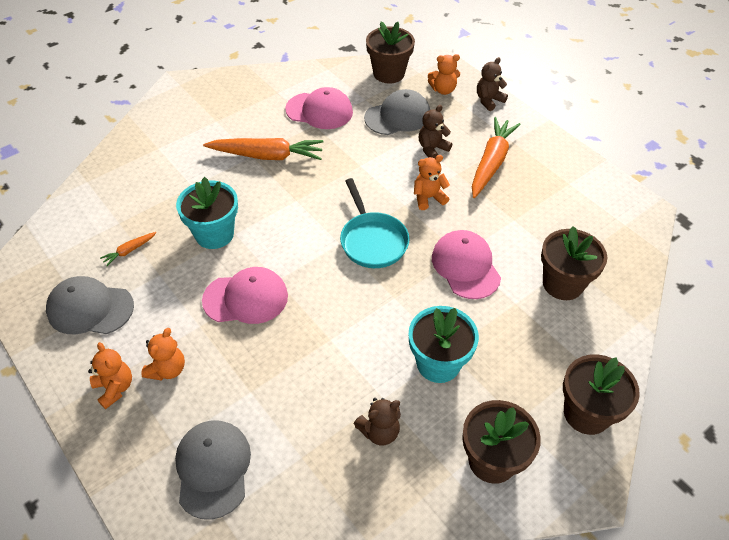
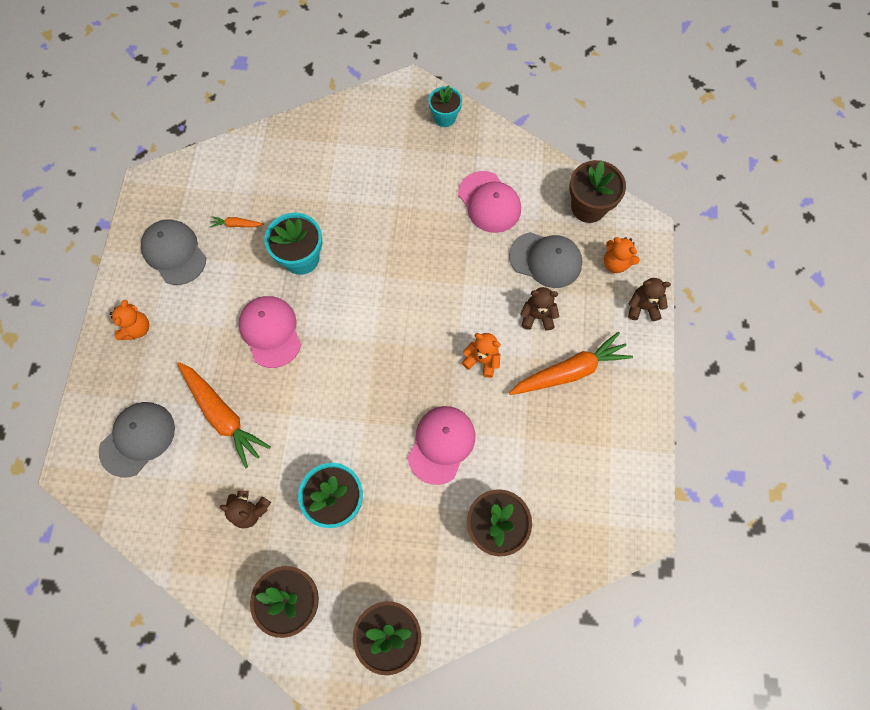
camera: 45 degrees right, 20 degrees up
(167, 369) = (176, 343): orange teddy bear -> none
(228, 86) = (445, 118): none -> turquoise flower pot
(246, 298) = (270, 331): pink cap -> pink cap turned 150 degrees counterclockwise
(267, 156) = (405, 216): orange carrot -> orange carrot (223, 415)
(372, 241) = (400, 361): turquoise pan -> none

